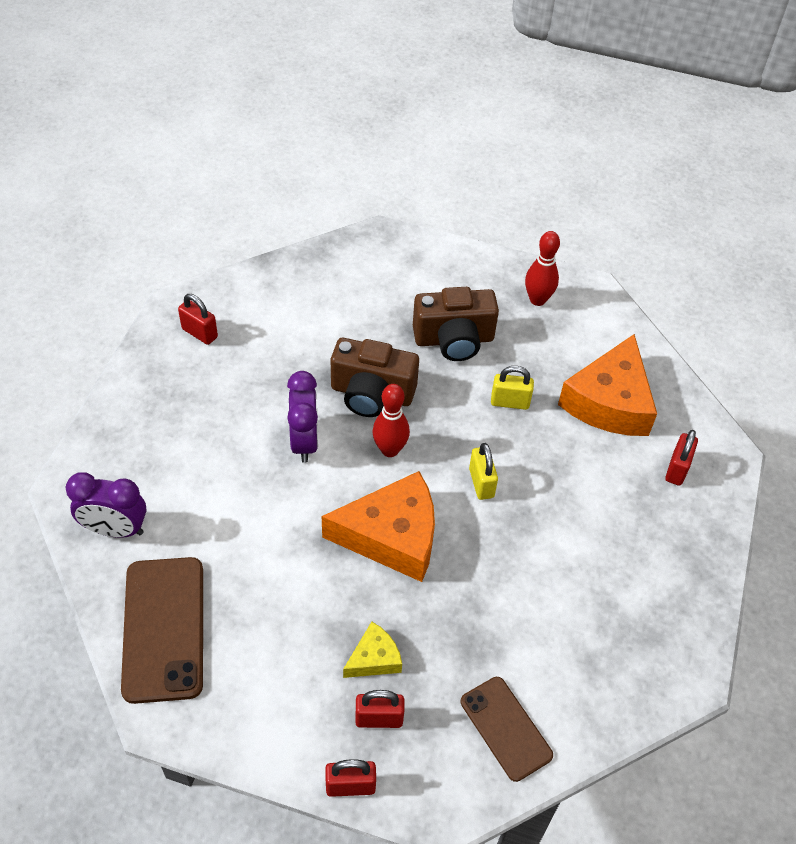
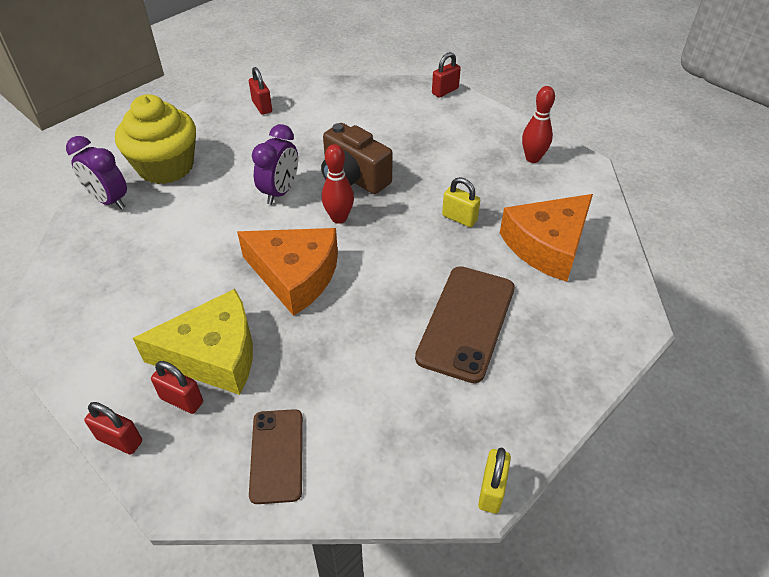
camera: 30 degrees right, 5 degrees down
(147, 458) = (166, 167): none -> yellow cupcake
(164, 628) = (86, 273): brown phone -> brown phone (466, 322)
(374, 658) = (213, 354): yellow cheese -> yellow cheese, size x2.04
(454, 340) = (444, 164): brown camera -> none
(481, 483) = (394, 265): yellow padlock -> yellow padlock (491, 490)
(677, 469) = (577, 316): red padlock -> red padlock (445, 91)

